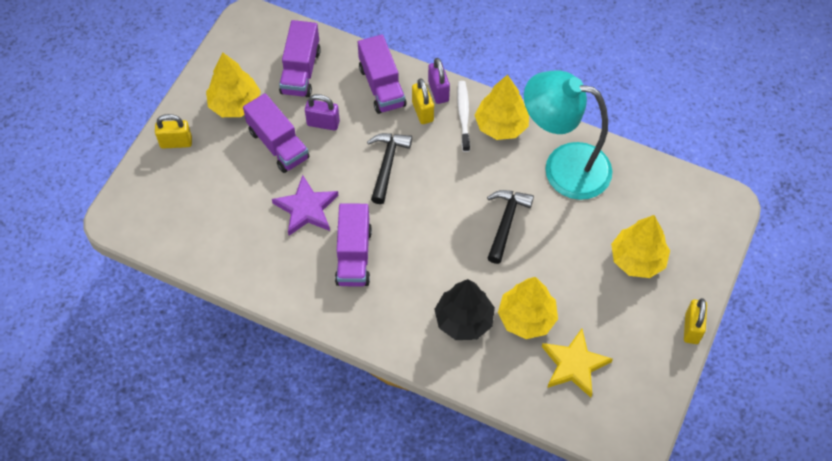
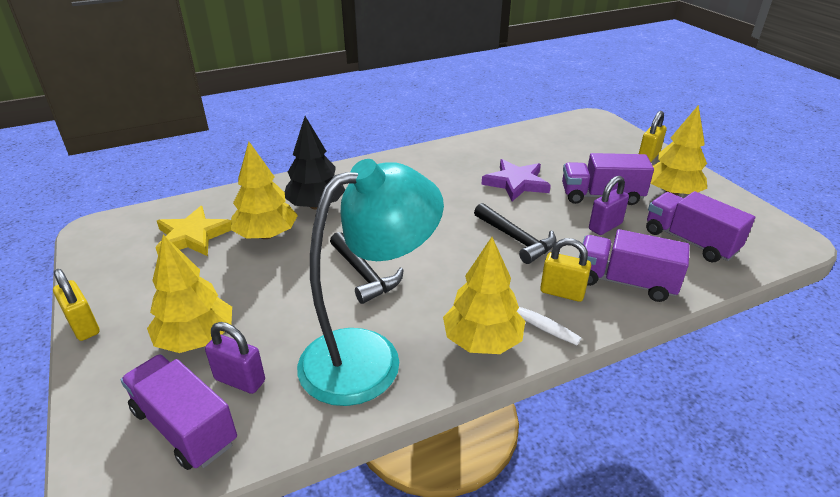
camera: 130 degrees right, 25 degrees down
(354, 255) = (444, 185): purple truck -> purple truck (185, 426)
(438, 91) = (581, 319): purple padlock -> purple padlock (240, 380)

